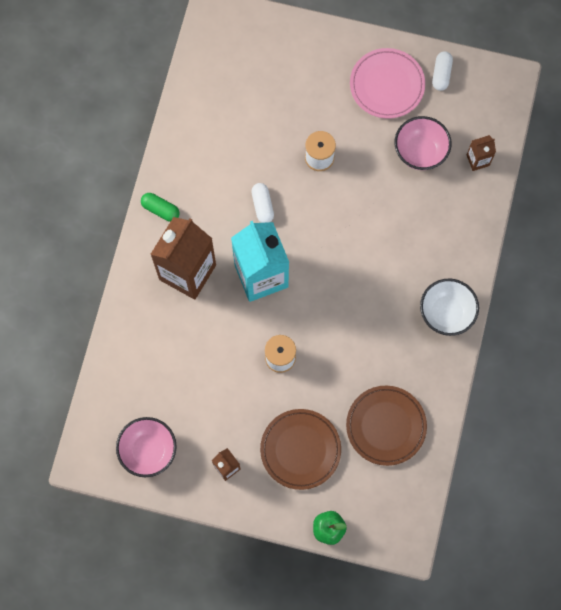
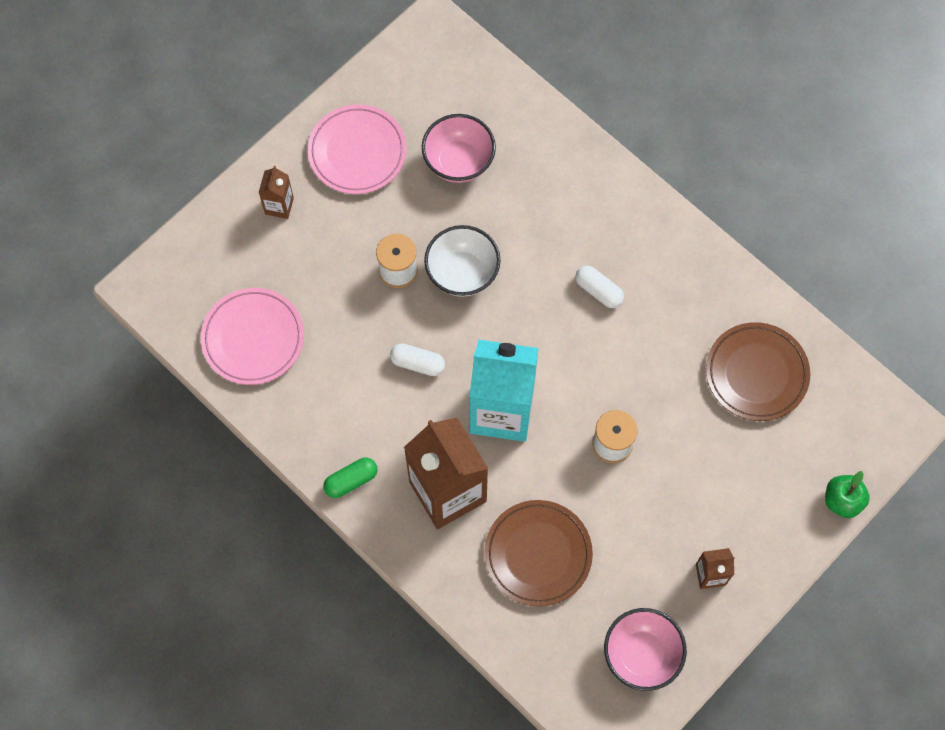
camera: 60 degrees left, 5 degrees down
(219, 97) = (253, 338): none -> pink plate
(300, 449) = (734, 481): brown plate -> brown plate (538, 554)
(441, 74) = (381, 90): white capsule -> white capsule (598, 291)
(446, 313) = (662, 239): white bowl -> white bowl (462, 273)
(478, 160) = (505, 109): brown carton -> brown carton (279, 206)

